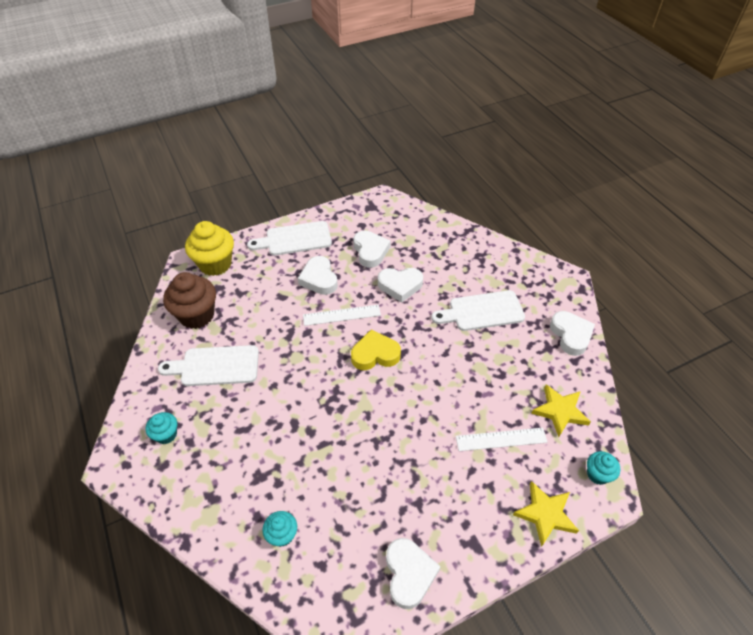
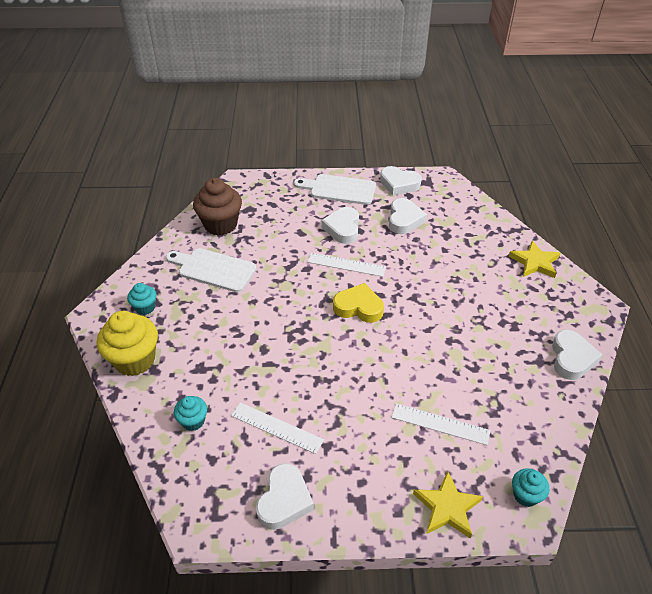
camera: 25 degrees right, 5 degrees down
(215, 264) = (258, 189): yellow cupcake -> yellow cupcake (135, 360)
(364, 506) = (276, 428): none -> white ruler
(400, 286) = (416, 257): white heart -> white heart (399, 184)
(482, 311) = (487, 306): white cutting board -> none
(560, 411) = (518, 423): yellow star -> yellow star (534, 262)

